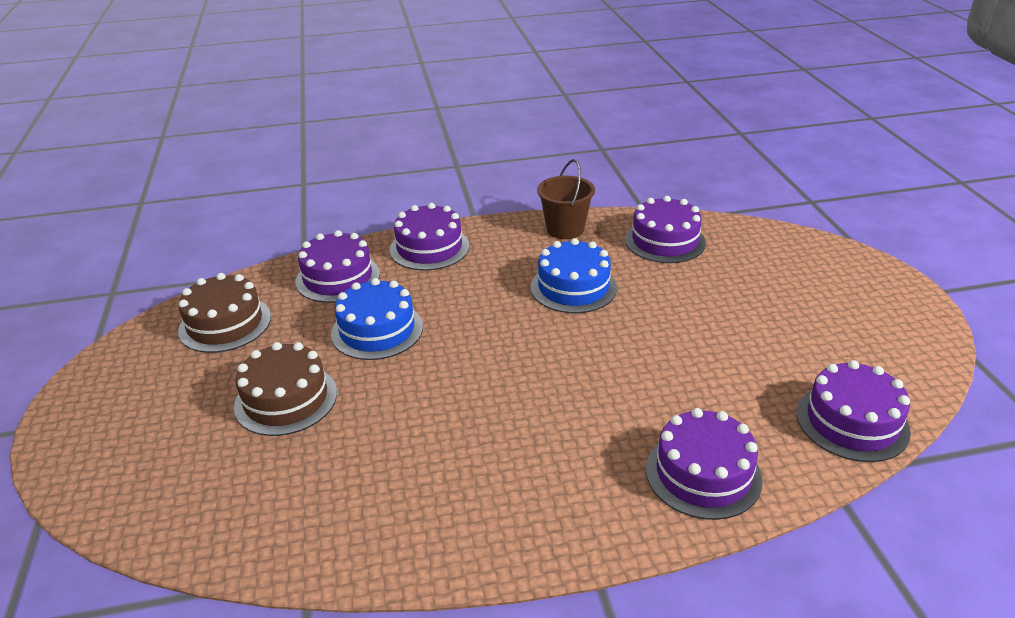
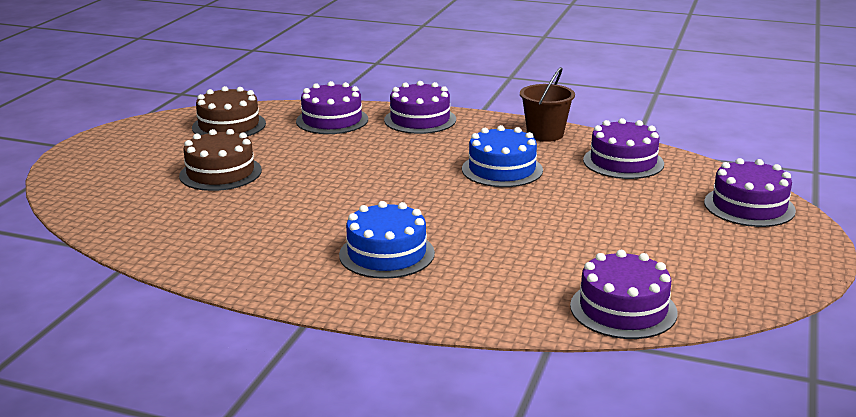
camera: 30 degrees right, 10 degrees down
(377, 330) = (323, 155): blue cake -> blue cake (386, 254)
(703, 474) = (454, 296): purple cake -> purple cake (749, 206)

